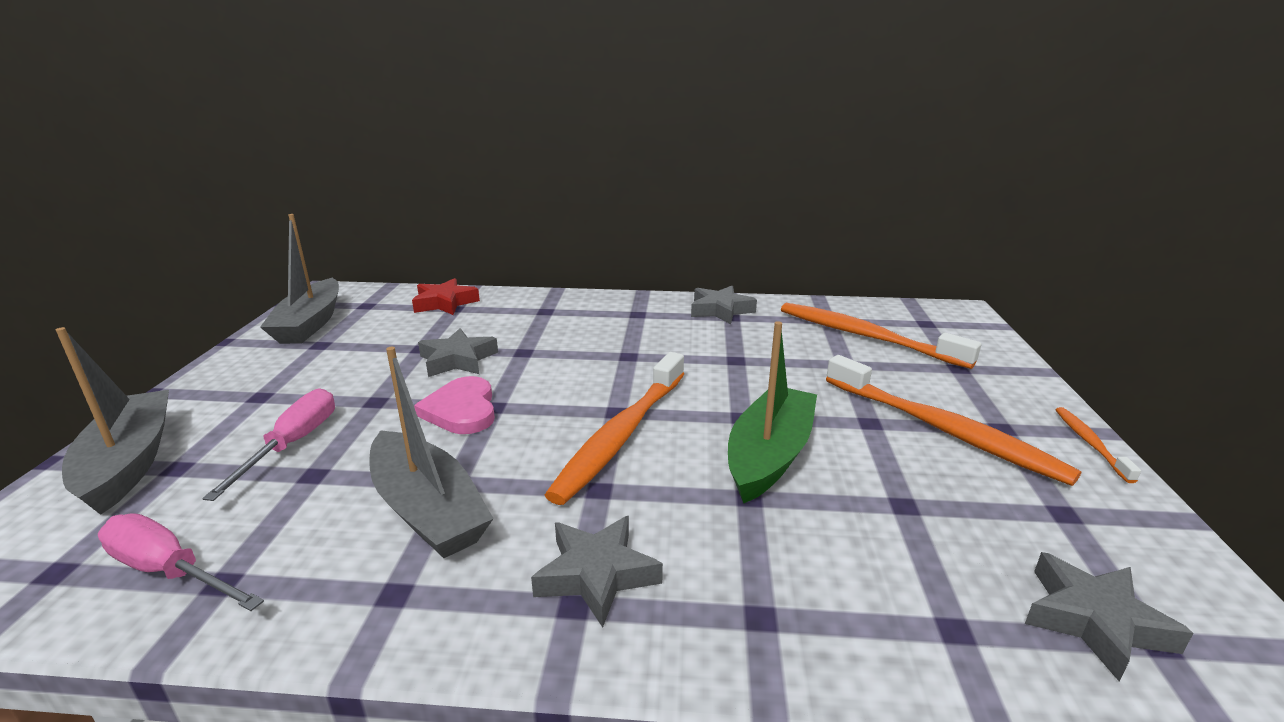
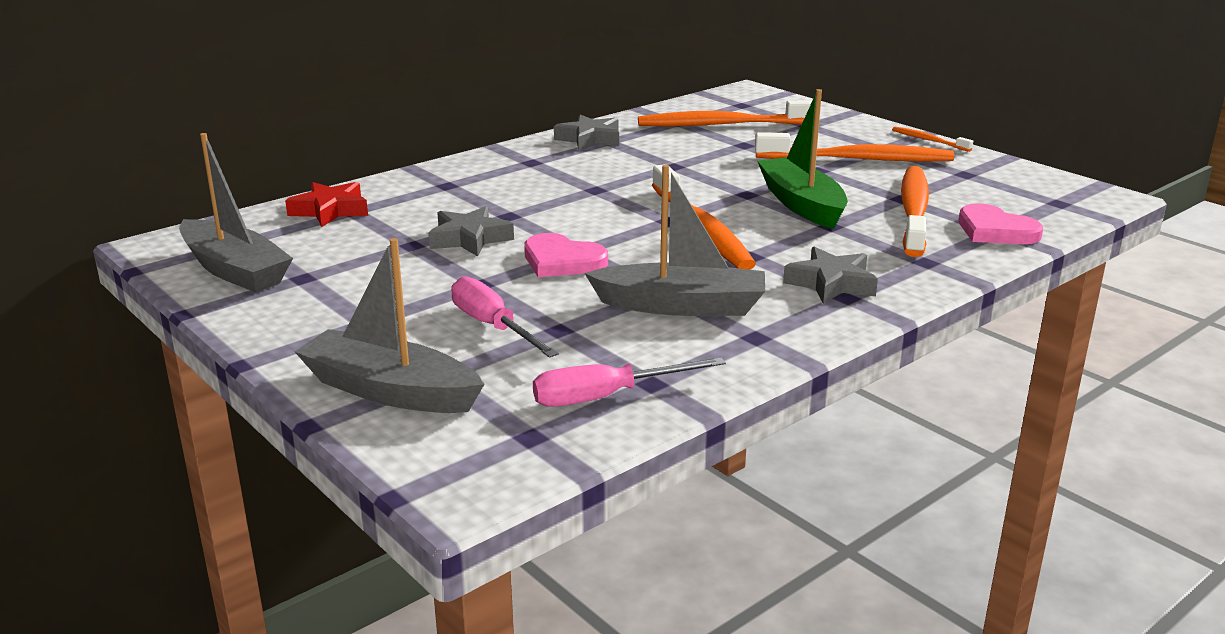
camera: 45 degrees left, 0 degrees up
(885, 532) = (914, 211): none -> orange toothbrush
(953, 629) = (995, 230): none -> pink heart
(1094, 620) = (1032, 206): grey star -> none

